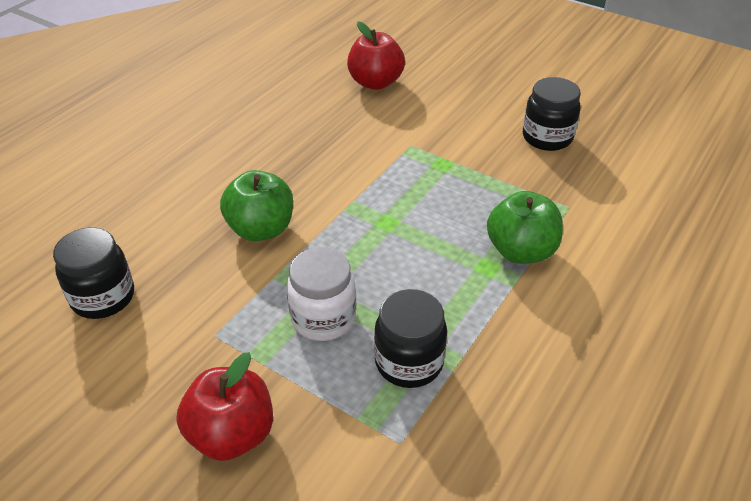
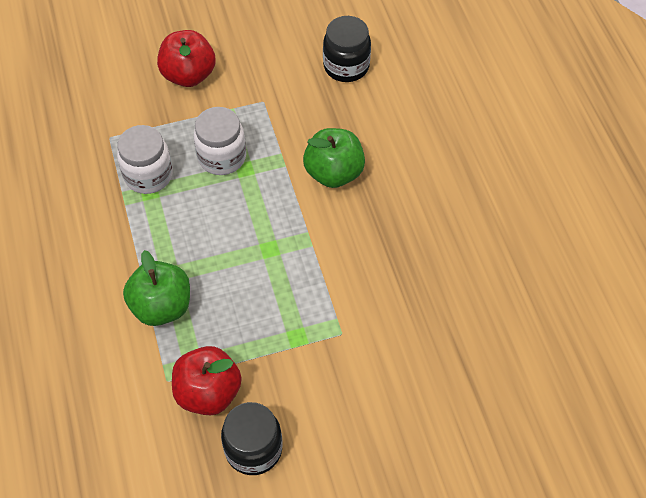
camera: 130 degrees right, 15 degrees up
(375, 82) = (462, 379): red apple -> red apple (208, 392)
(409, 362) = (148, 175): black jar -> white jar

